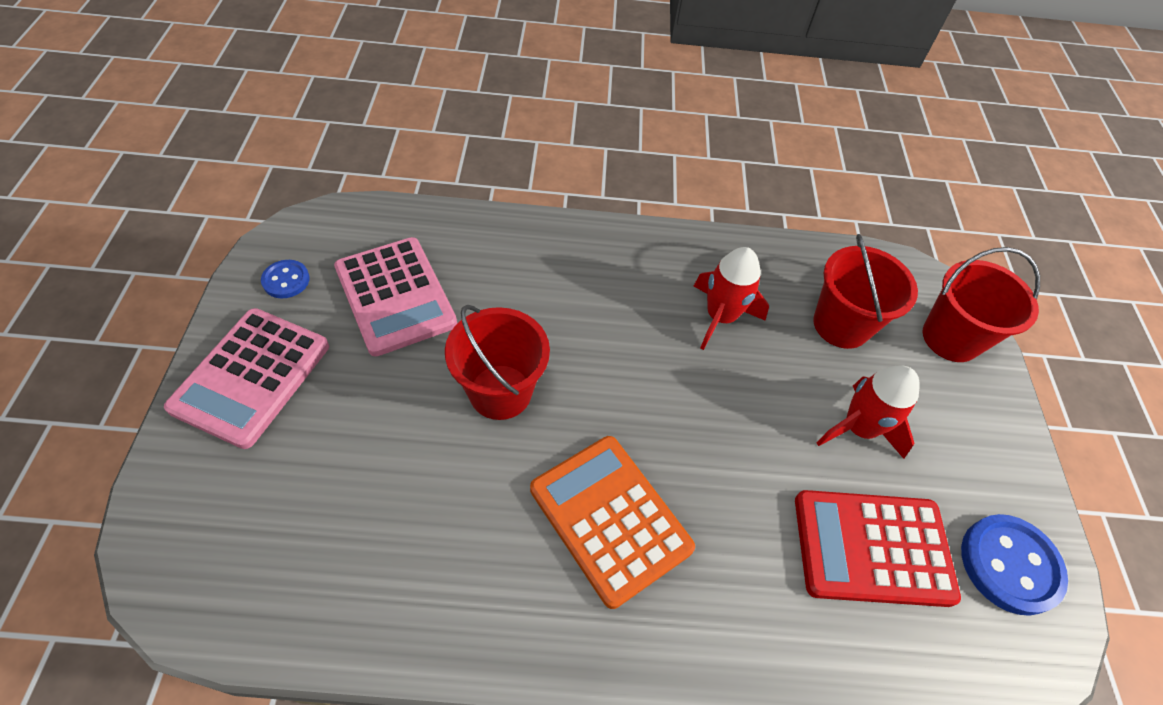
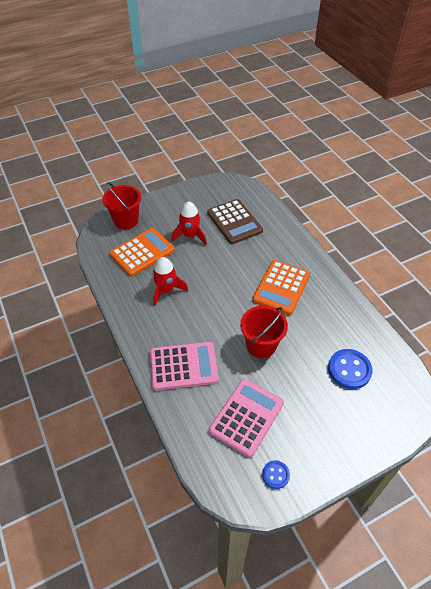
camera: 115 degrees left, 5 degrees down
(251, 377) = (331, 443): pink calculator -> pink calculator (183, 366)
(841, 325) = (142, 252): red bucket -> orange calculator
(872, 548) = (234, 222): red calculator -> brown calculator
(1009, 565) = (214, 192): blue button -> blue button (349, 370)

